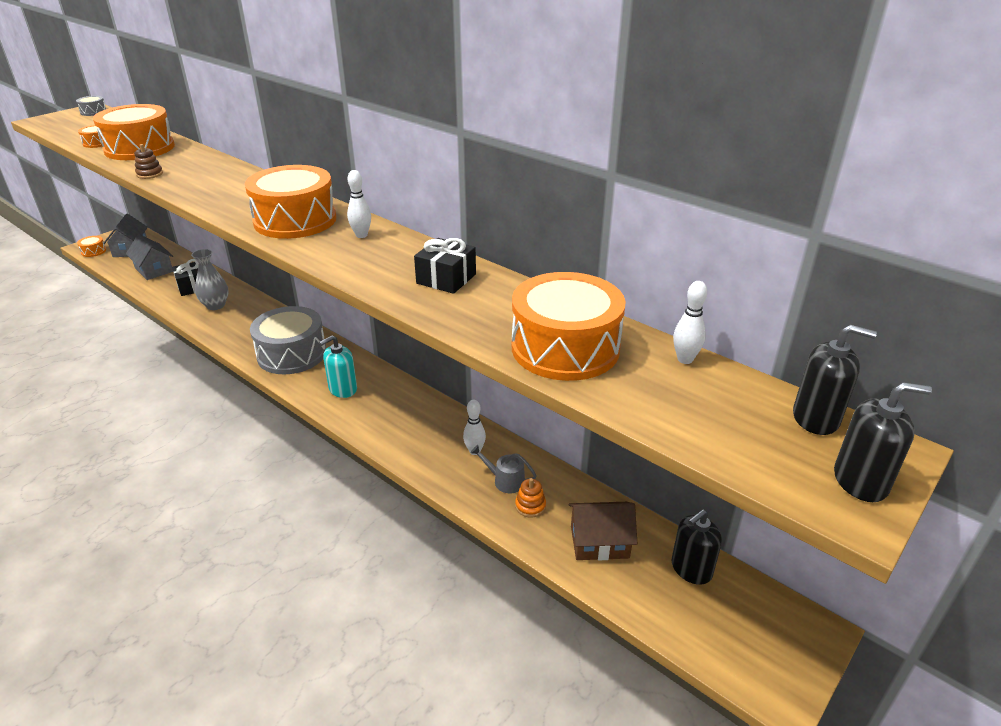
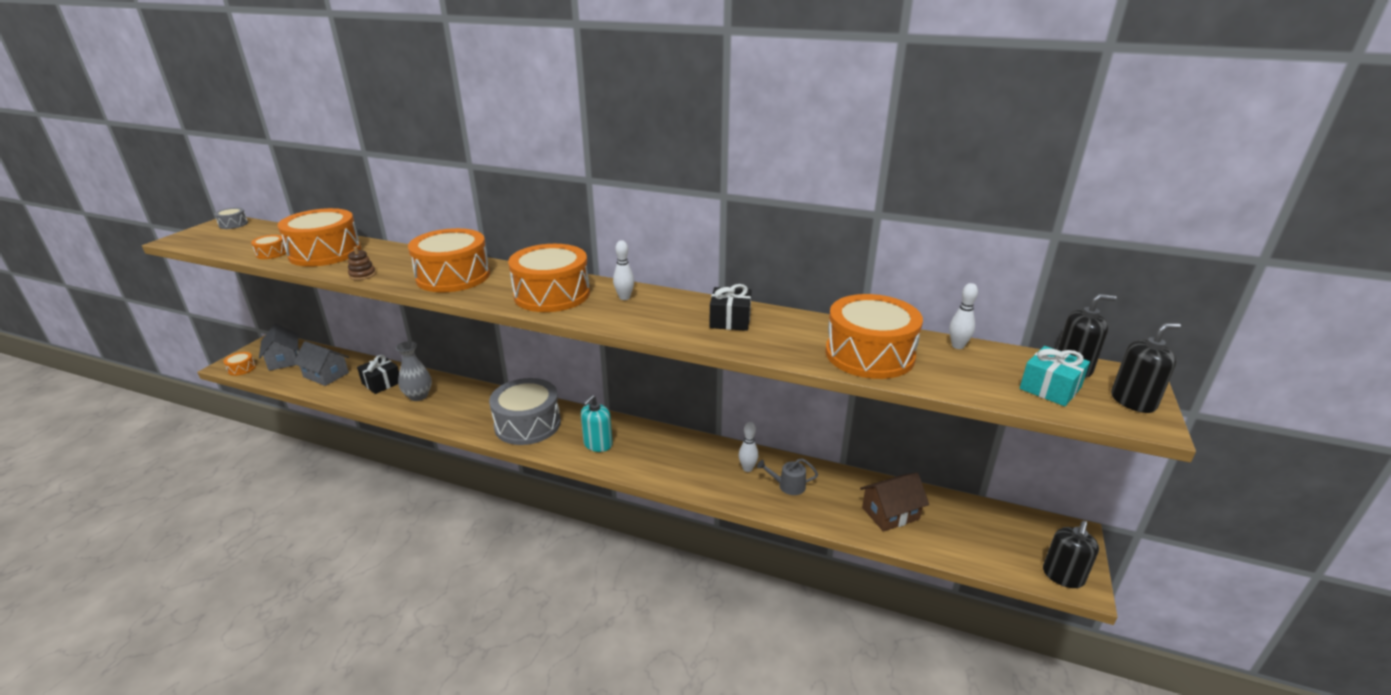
camera: 20 degrees left, 5 degrees down
(224, 187) = (453, 276): none -> orange drum
(530, 506) = (821, 500): orange stacking toy -> none
(691, 569) = (966, 514): black soap dispenser -> black soap dispenser (1063, 576)
(757, 437) = (1050, 388): none -> turquoise gift

